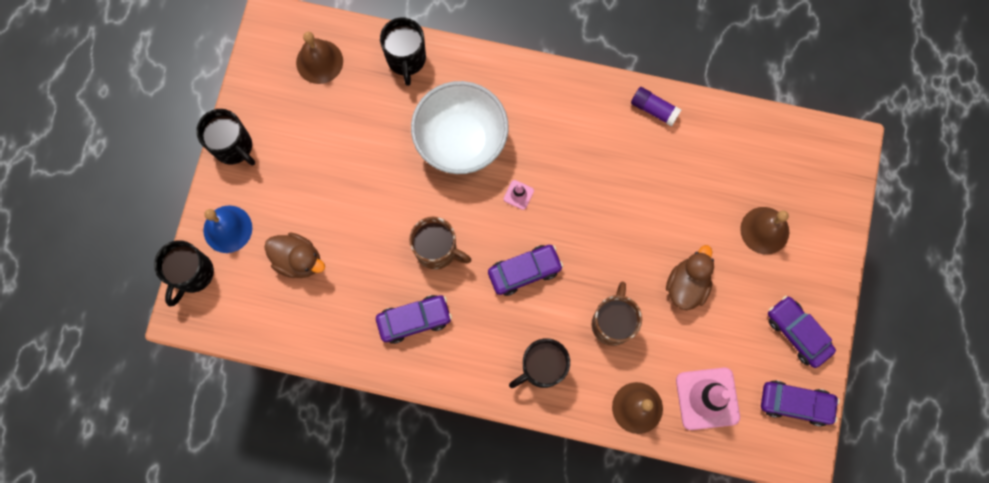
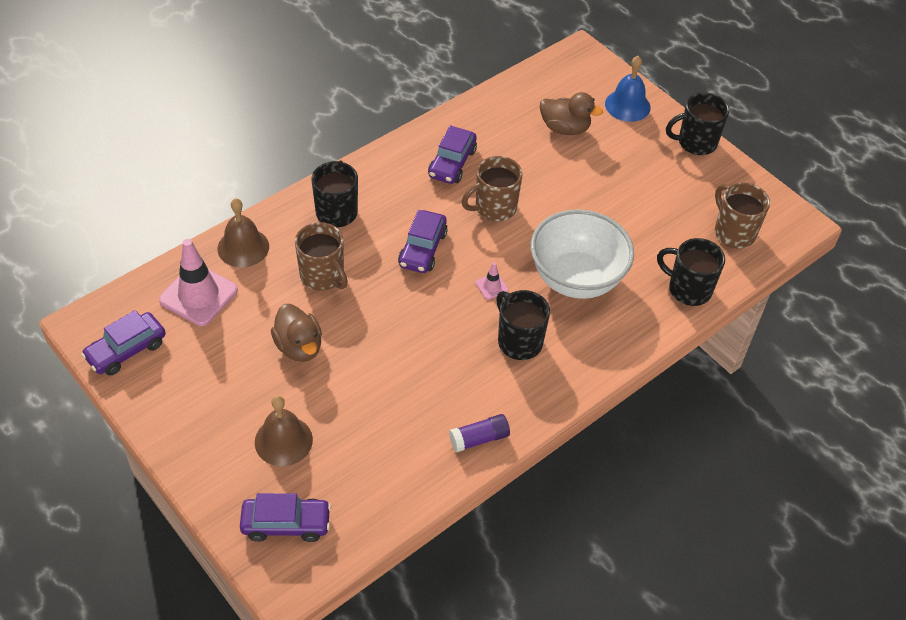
camera: 125 degrees right, 25 degrees down
(192, 274) = (608, 71): black mug -> black mug (519, 341)
(298, 260) = (565, 128): brown duck -> brown duck turned 135 degrees counterclockwise
(319, 61) = (733, 232): brown bell -> brown mug
(797, 333) = (175, 395): purple car -> purple car (286, 524)

